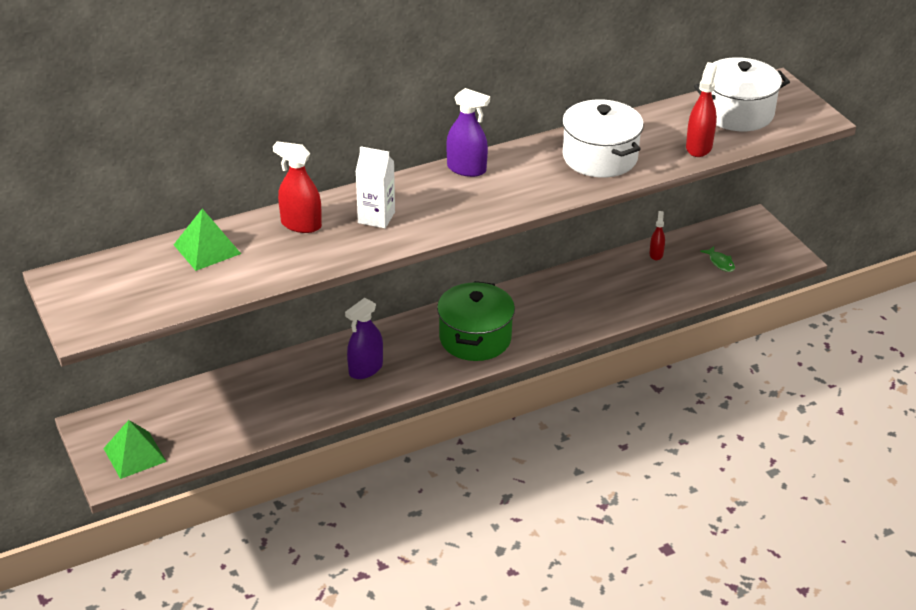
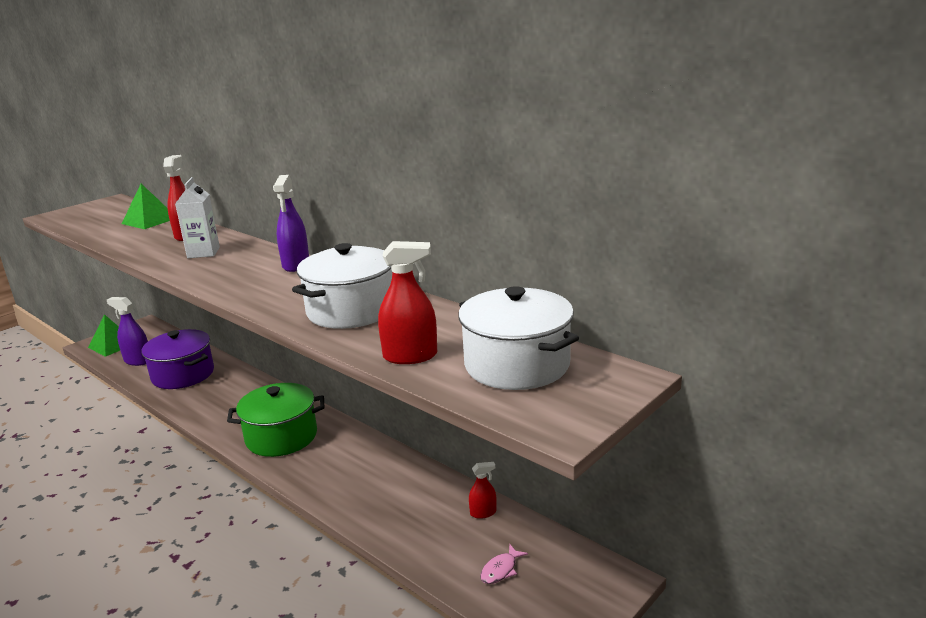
camera: 70 degrees right, 15 degrees down
(281, 395) = (183, 374): none -> purple pot
(365, 369) = (223, 398): purple spray bottle -> purple spray bottle (138, 361)
(720, 263) = (501, 570): green fish -> pink fish

